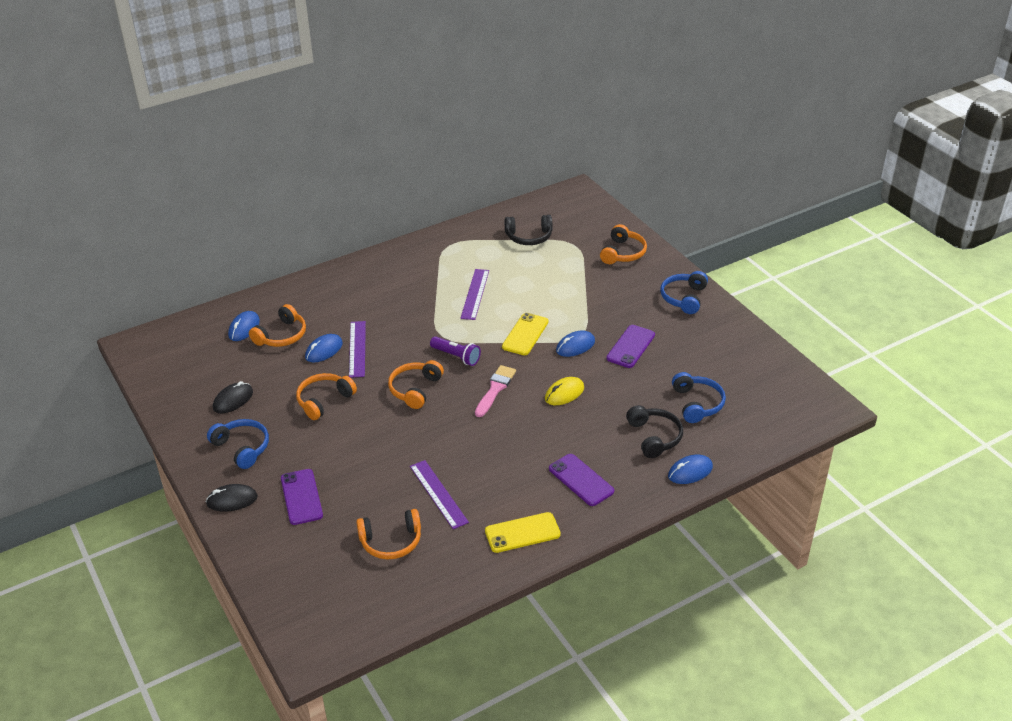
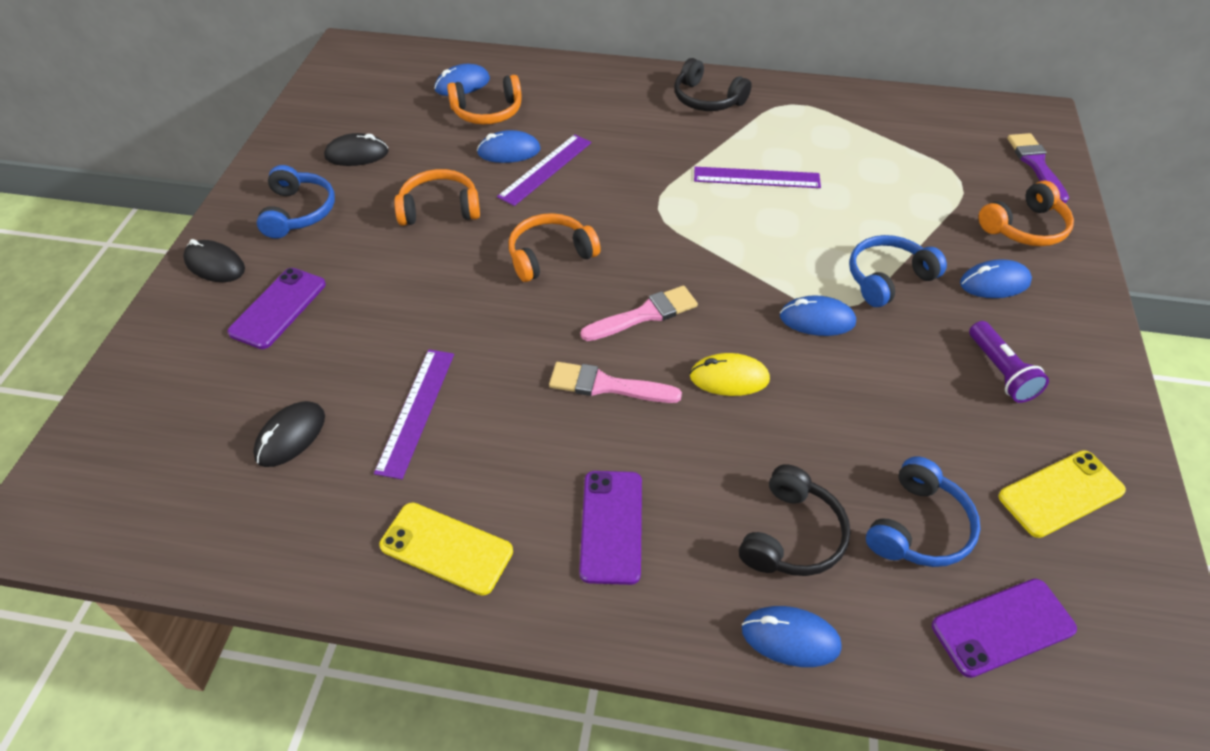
camera: 40 degrees right, 10 degrees up
(391, 542) = (290, 436): orange headphones -> black mouse
(456, 356) = (645, 243): purple flashlight -> purple flashlight (1000, 372)
(475, 294) = (756, 178): purple ruler -> purple ruler turned 45 degrees clockwise
(514, 429) = (607, 385): none -> pink brush
(525, 334) = (764, 264): yellow phone -> yellow phone (1061, 493)
(529, 237) = (906, 142): black headphones -> black headphones (707, 99)
(599, 218) = (1036, 165): none -> purple brush
(630, 347) = (900, 368): purple phone -> purple phone (1003, 627)
(634, 286) = (994, 283): none -> blue mouse
(683, 298) = (1062, 342): blue headphones -> blue headphones (887, 278)

